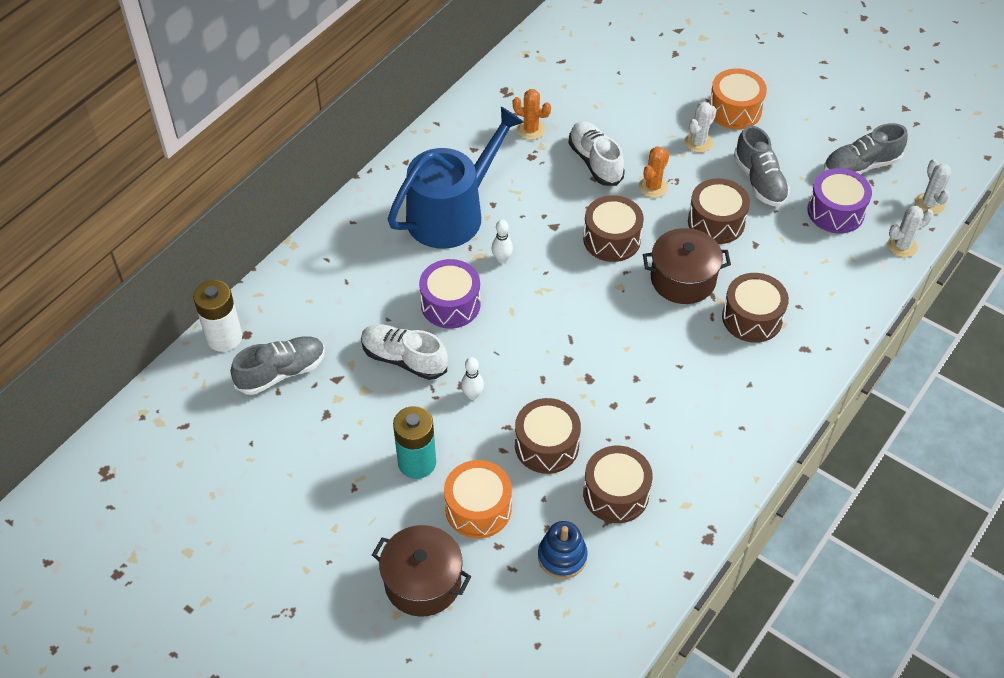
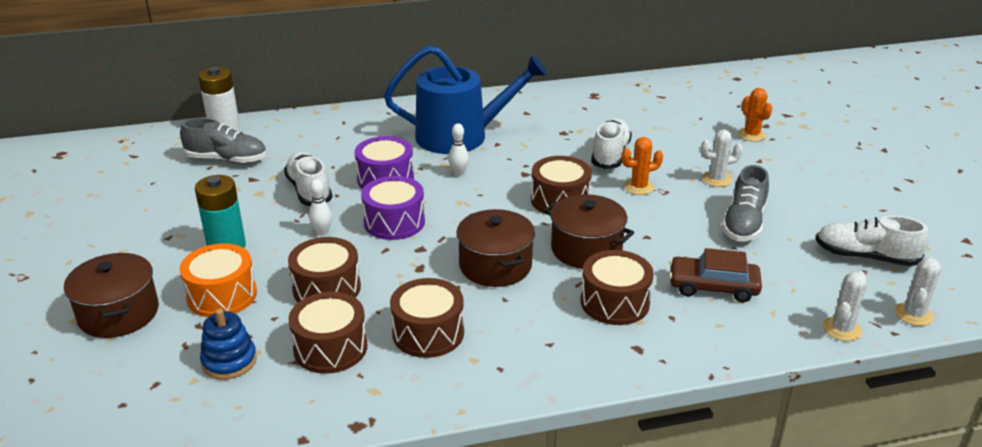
camera: 40 degrees right, 20 degrees down
(531, 130) = (584, 120): orange cactus -> orange cactus (751, 135)
(639, 339) = (495, 266): none -> brown pot
(716, 222) = (666, 230): brown drum -> brown drum (428, 333)
(734, 110) = (778, 174): orange drum -> none
(797, 259) = (713, 287): none -> brown car
(835, 211) = (797, 274): purple drum -> purple drum (394, 222)
(861, 166) = (865, 257): grey shoe -> white shoe
(902, 246) = (842, 329): white cactus -> white cactus turned 75 degrees counterclockwise

